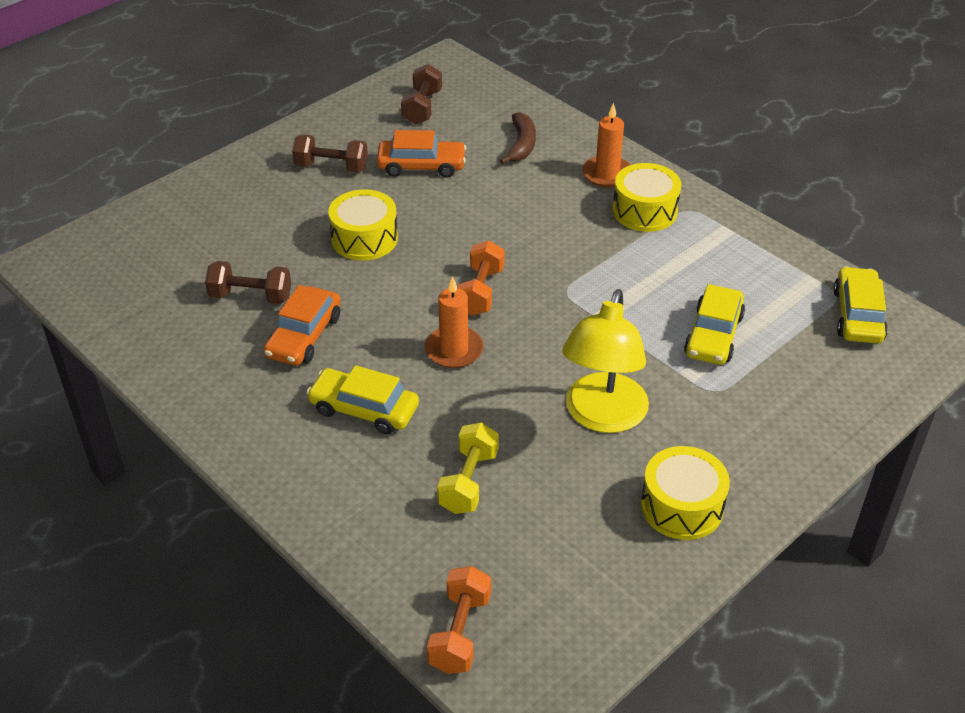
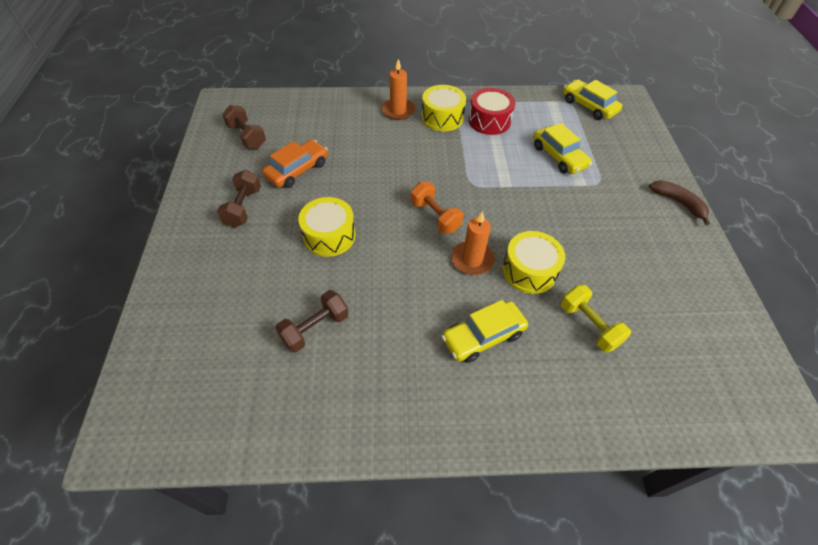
camera: 50 degrees left, 10 degrees up
(304, 336) = (385, 324): orange car -> none
(331, 167) = (243, 207): brown dumbbell -> brown dumbbell turned 45 degrees counterclockwise
(460, 633) = (712, 412): orange dumbbell -> none
(521, 145) = (334, 123): brown banana -> brown banana (678, 203)
(602, 416) = (583, 234): yellow lamp -> none
(682, 506) = (674, 248): yellow drum -> yellow drum (529, 271)
(694, 248) = (489, 121): none -> red drum

